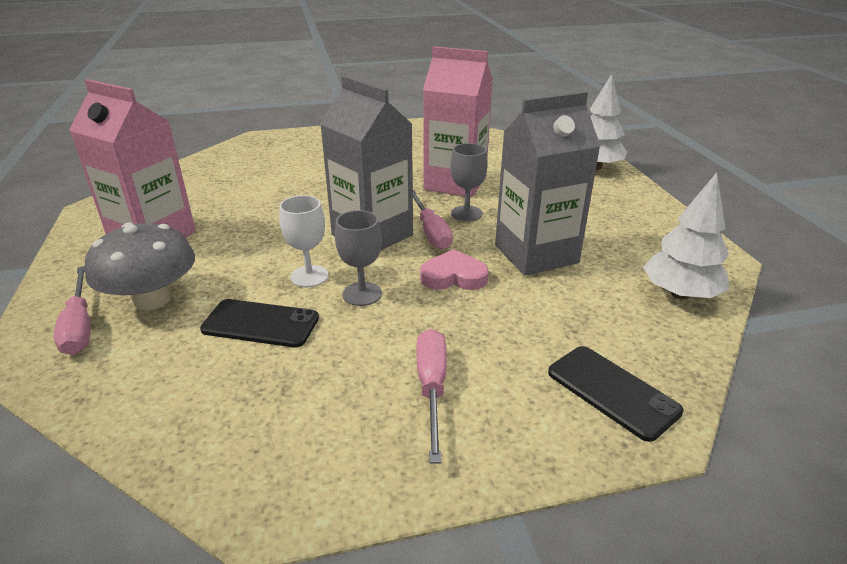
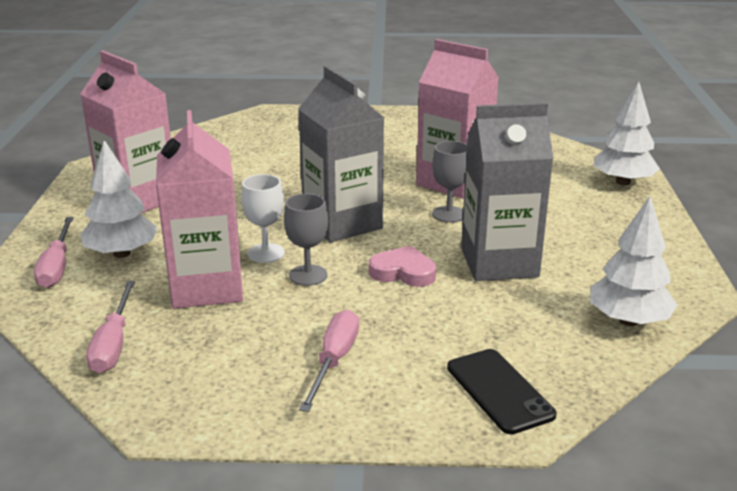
camera: 15 degrees right, 5 degrees down
(152, 299) = (121, 253): grey mushroom -> white tree
(260, 324) = (206, 287): black phone -> pink carton
(430, 232) = (402, 227): pink screwdriver -> pink screwdriver (113, 344)

